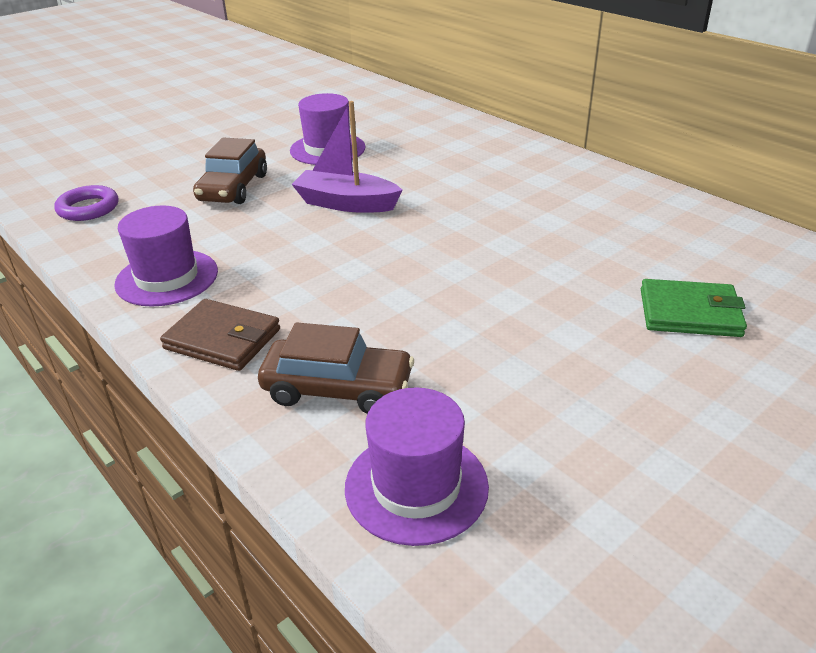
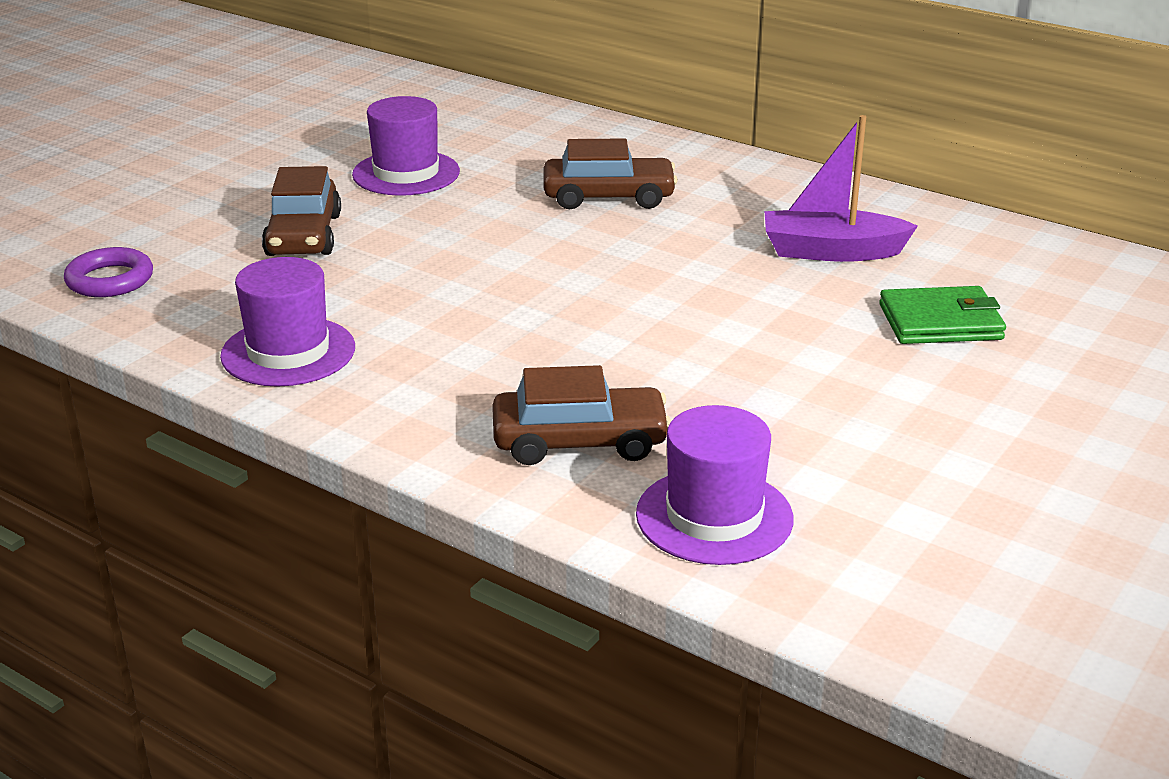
camera: 15 degrees left, 5 degrees down
(223, 339) = (409, 409): brown wallet -> none
(346, 203) = (473, 241): purple boat -> purple boat (831, 251)
(460, 178) = (608, 197): none -> brown car

